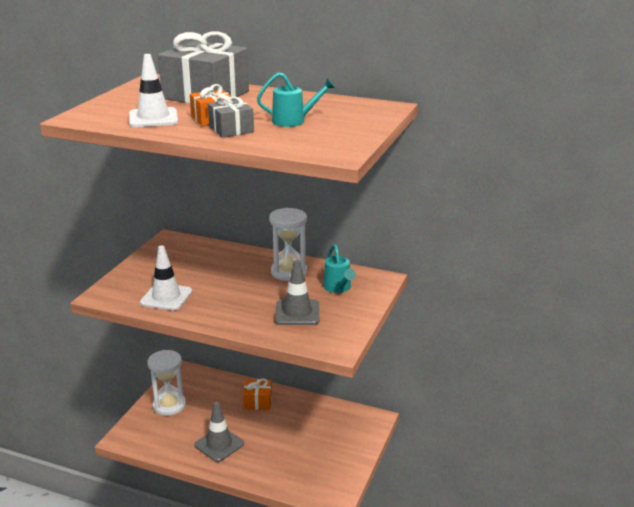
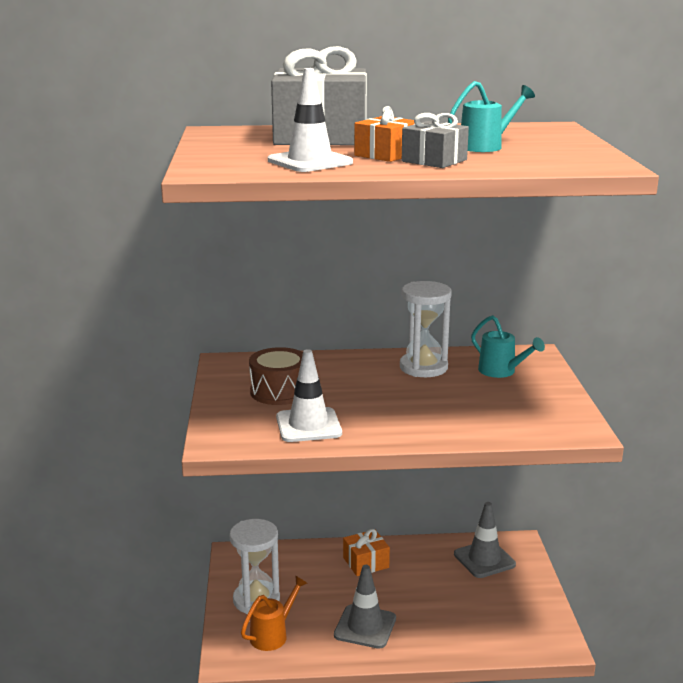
camera: 25 degrees left, 5 degrees down
(160, 431) = (273, 634): none -> orange watering can
(176, 268) = (279, 391): none -> brown drum
(297, 313) = (490, 406): grey traffic cone -> grey traffic cone (484, 559)

